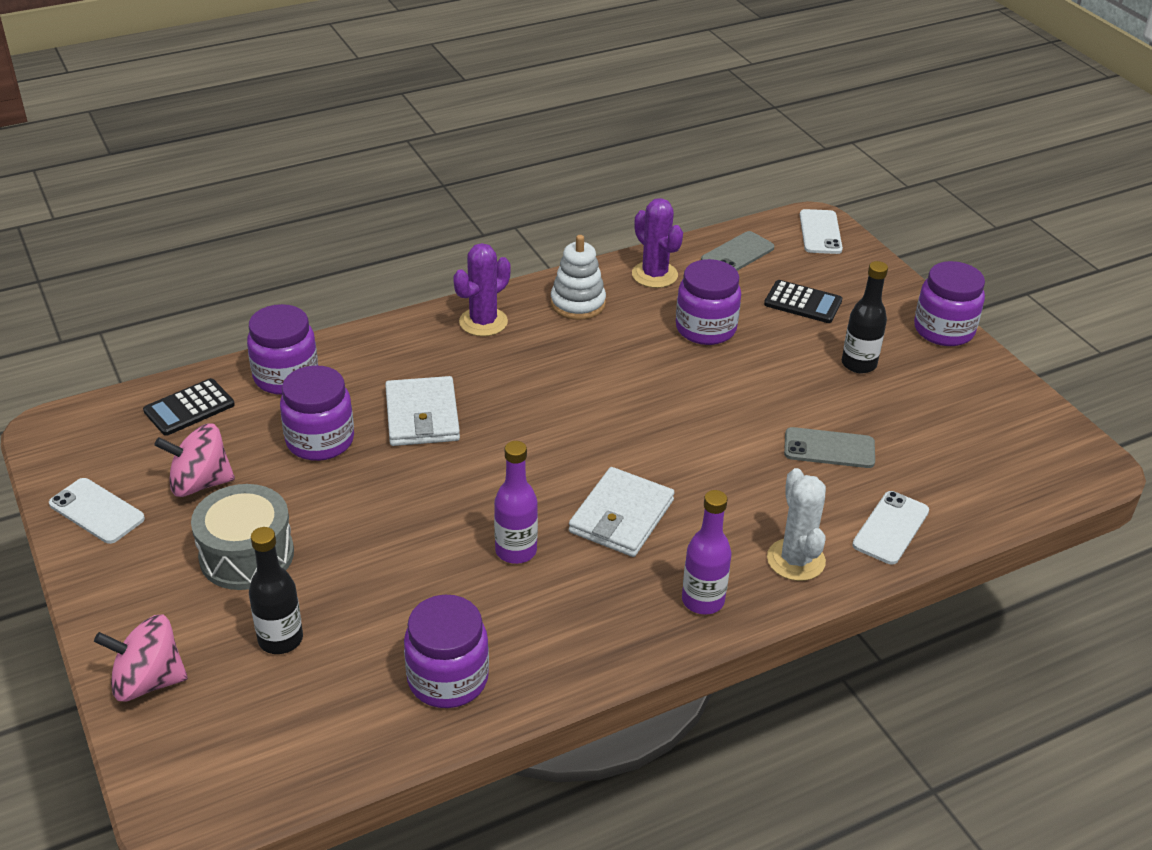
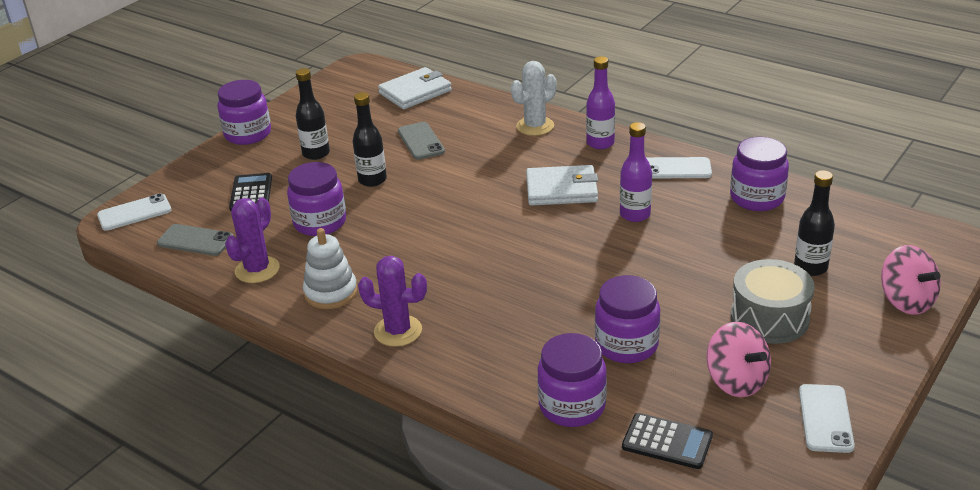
camera: 115 degrees left, 5 degrees down
(422, 416) = (547, 309): white wallet -> white wallet (415, 92)
(764, 385) = (372, 180): none -> black bottle
(891, 528) = (476, 107): white phone -> white phone (676, 169)

